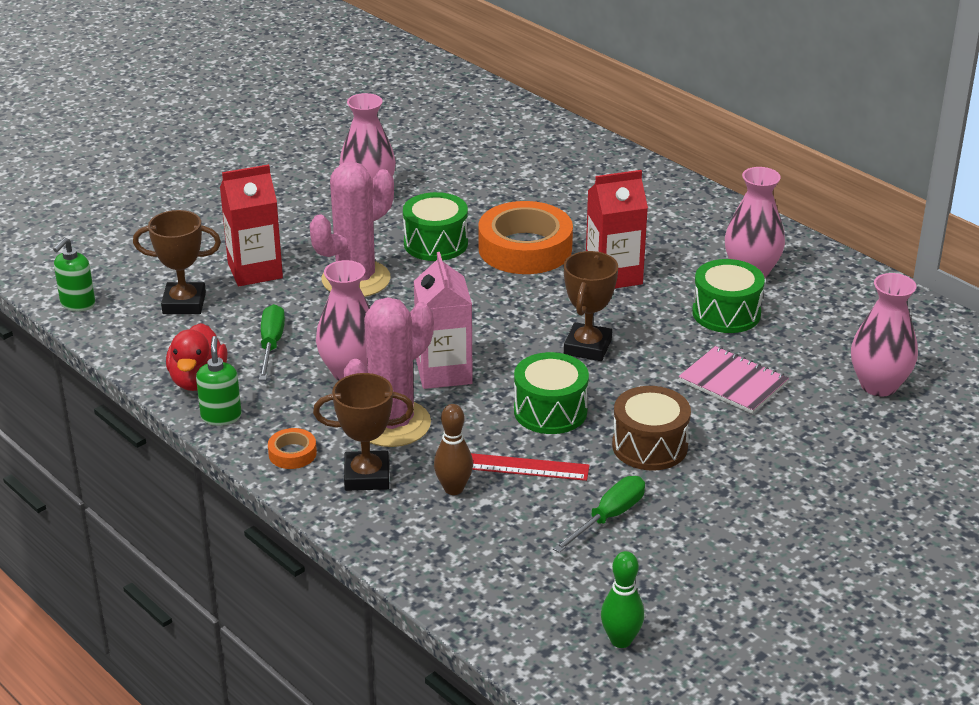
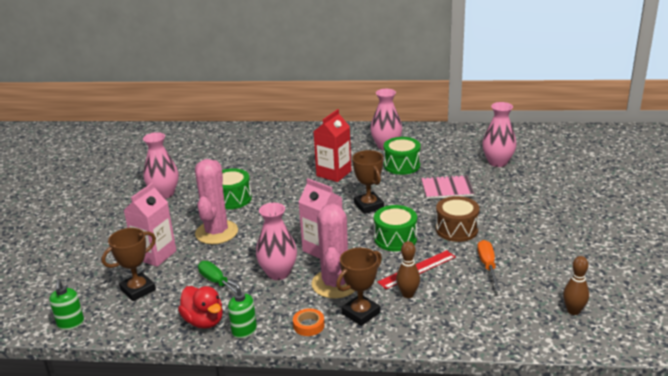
camera: 40 degrees left, 5 degrees down
(255, 271) = (155, 255): red carton -> pink carton
(525, 248) = (278, 181): orange tape -> none
(609, 517) = (488, 266): green screwdriver -> orange screwdriver
(621, 640) = (573, 311): green bowling pin -> brown bowling pin

